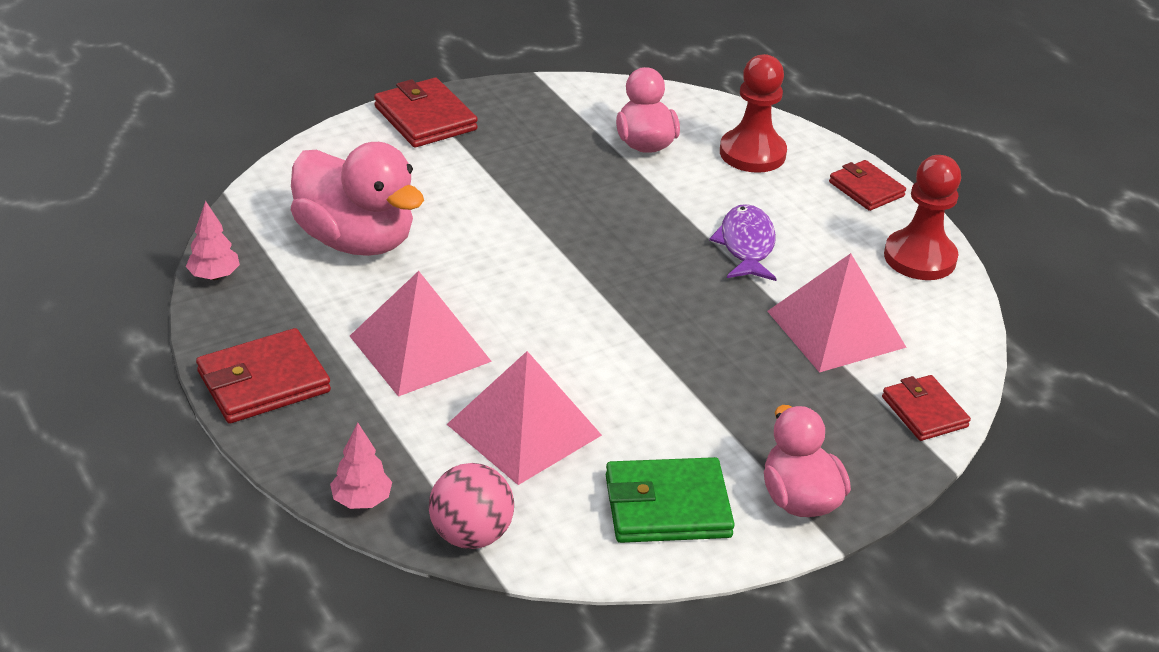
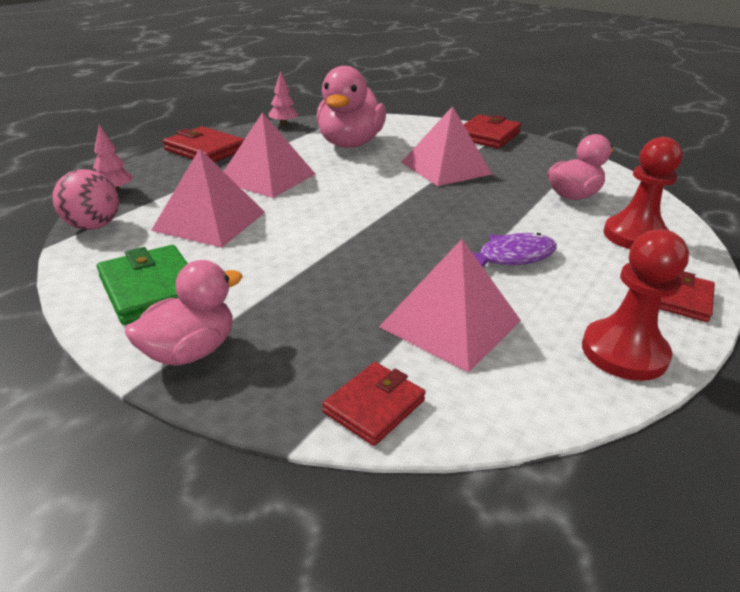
camera: 65 degrees right, 5 degrees down
(503, 195) = (446, 168): none -> pink pyramid

